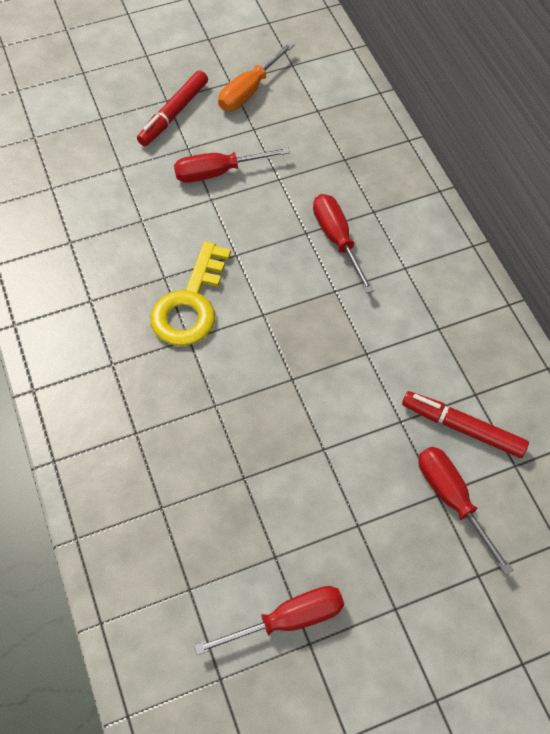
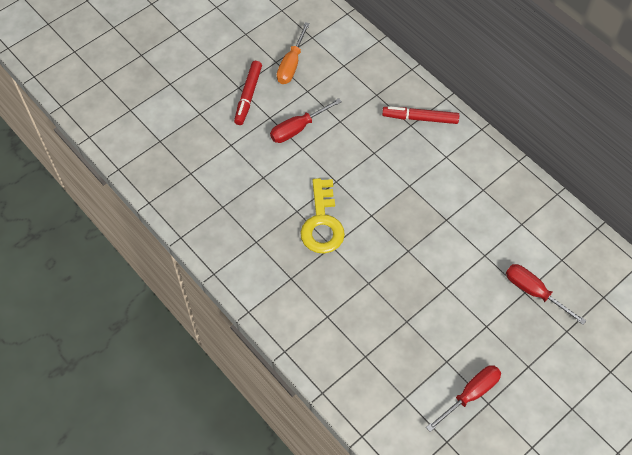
camera: 20 degrees left, 0 degrees up
(337, 240) = (396, 151): red screwdriver -> none
(462, 428) = (522, 247): red marker -> red marker (420, 118)

